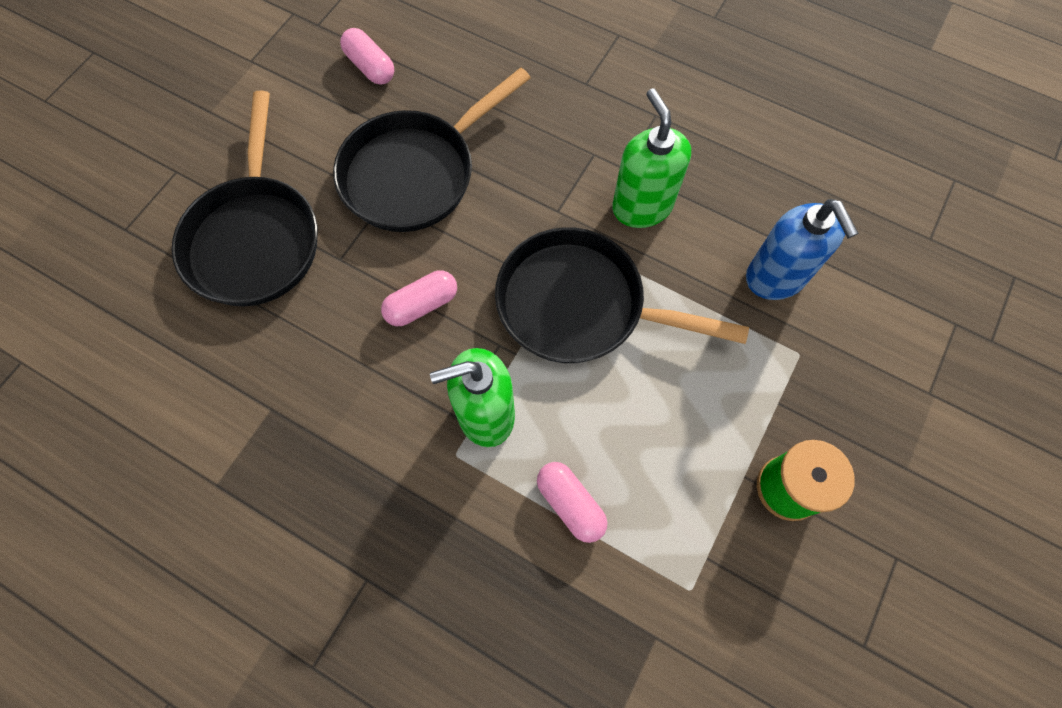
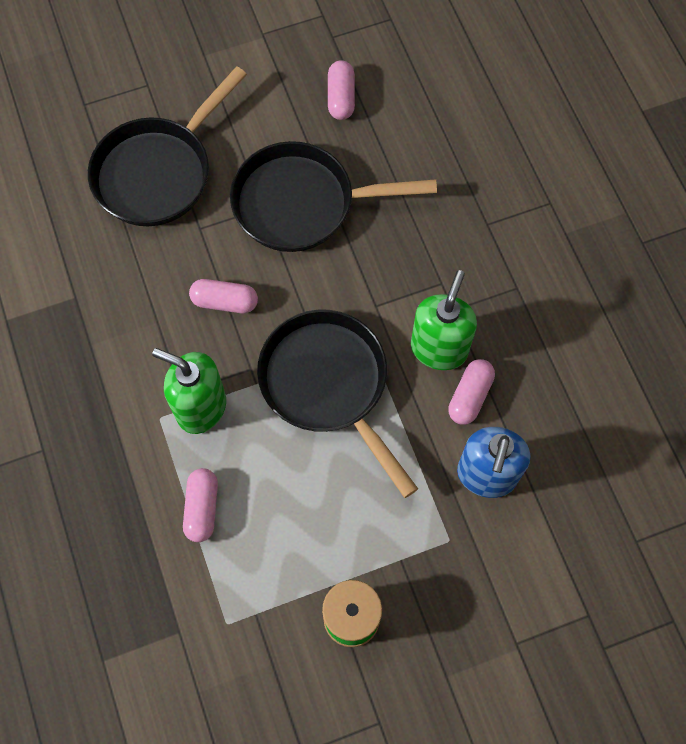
camera: 40 degrees right, 0 degrees up
(702, 225) = (470, 396): none -> pink capsule

